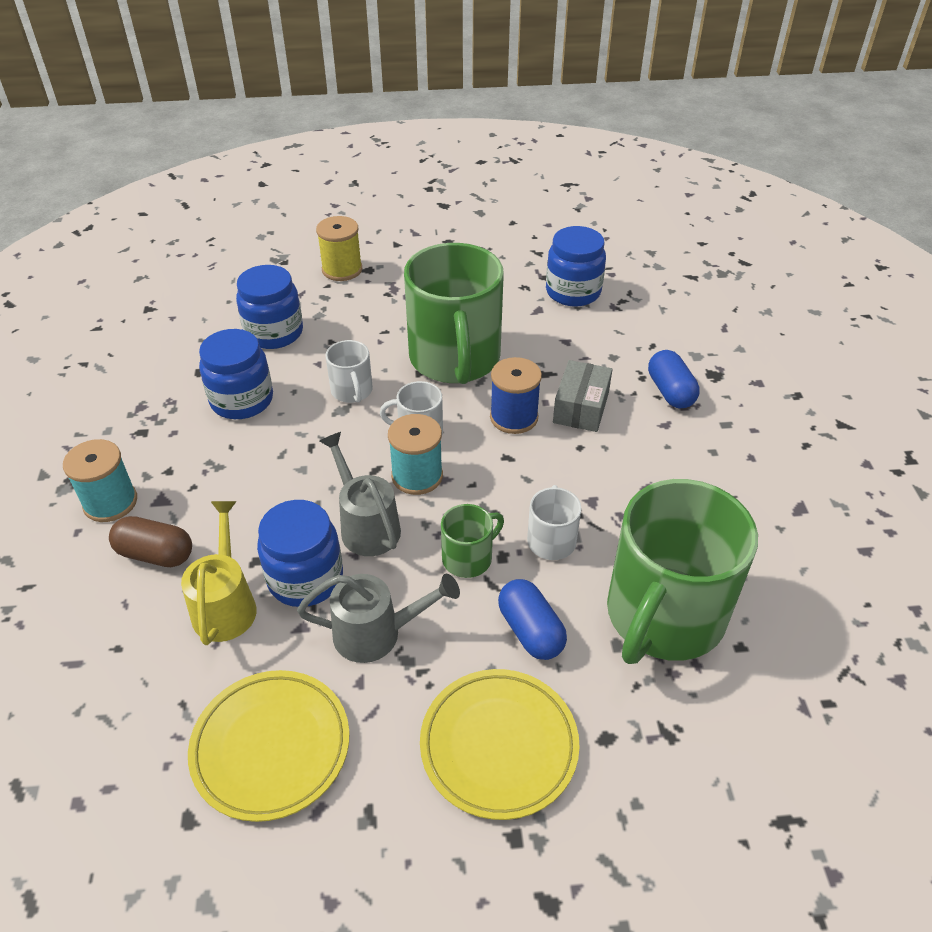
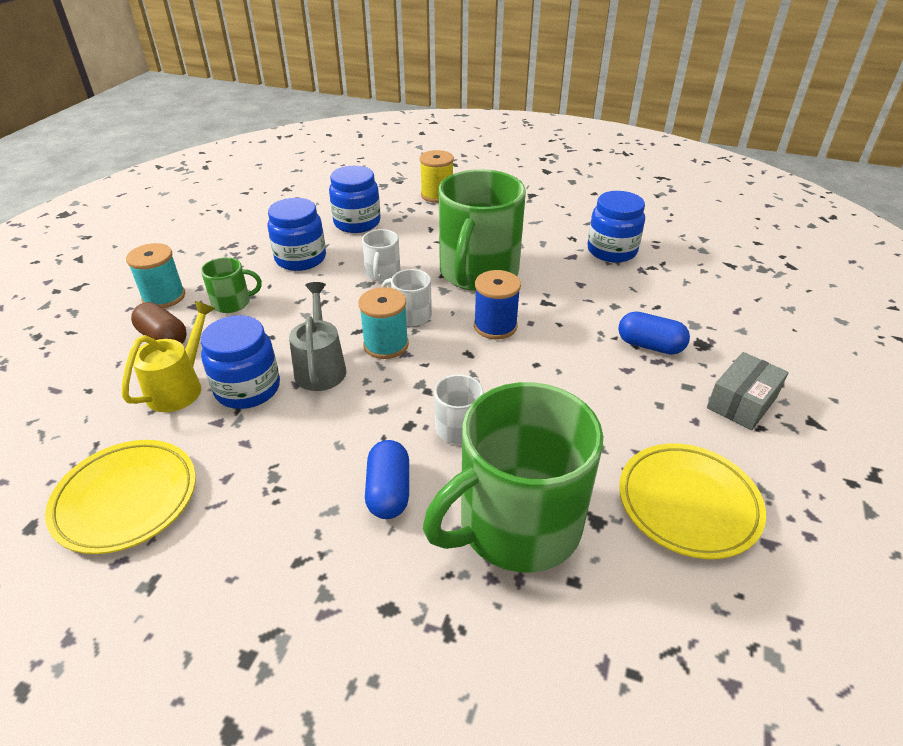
camera: 25 degrees right, 5 degrees down
(377, 633) = (267, 447): grey watering can -> none
(468, 558) = (380, 417): green mug -> green mug (232, 303)
(499, 746) = (292, 574): yellow plate -> yellow plate (688, 503)
(581, 407) = (558, 335): grey box -> grey box (742, 402)
(670, 391) = (650, 345): blue capsule -> blue capsule turned 75 degrees counterclockwise

